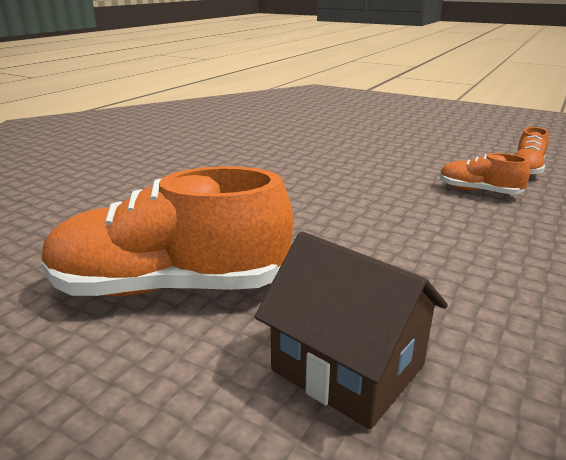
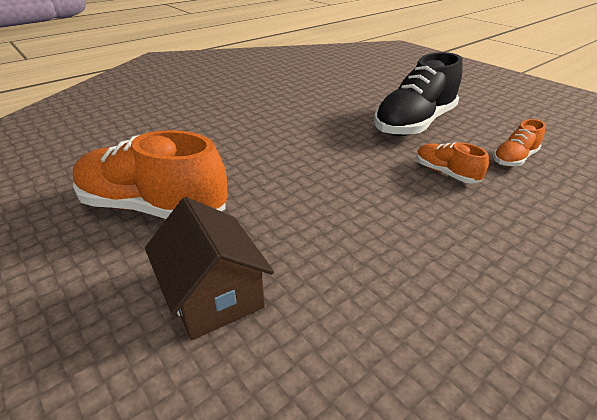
camera: 20 degrees right, 10 degrees up
(403, 153) = (414, 124): none -> black shoe

